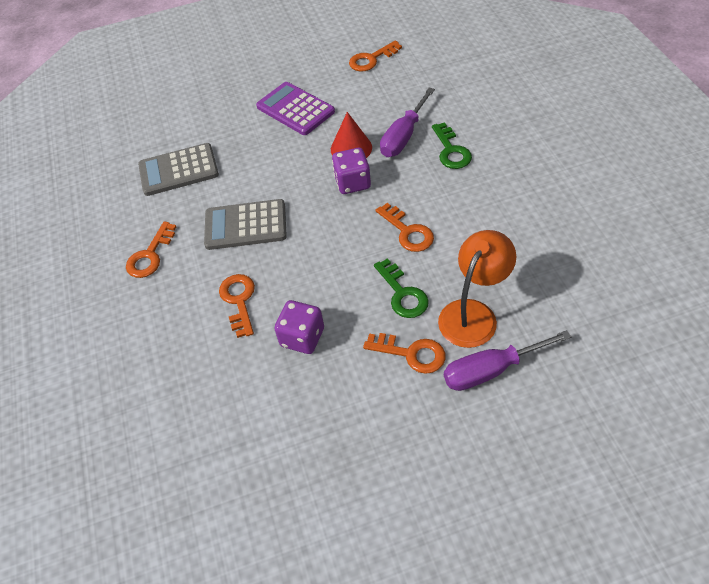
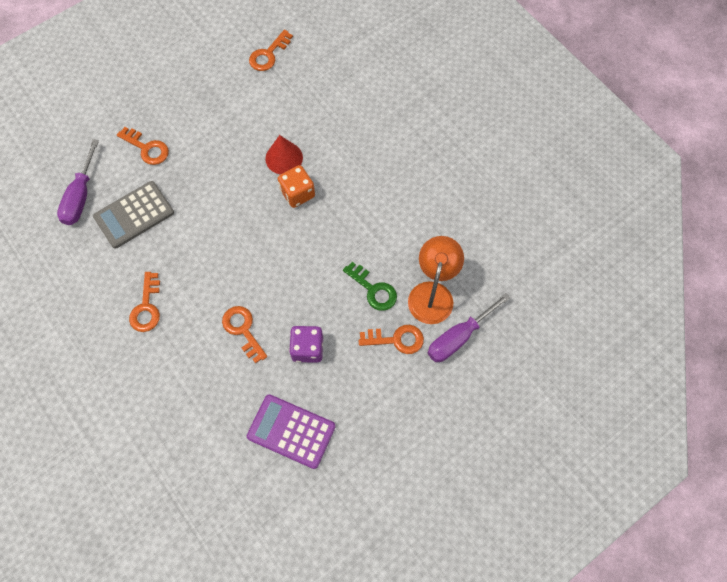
camera: 25 degrees left, 15 degrees up
(245, 225) = (220, 257): grey calculator -> none
(295, 109) = (218, 125): purple calculator -> purple calculator (291, 431)
(352, 183) = (297, 193): purple dice -> orange dice
(403, 136) = (326, 136): purple screwdriver -> purple screwdriver (81, 196)
(408, 232) = (359, 231): orange key -> orange key (147, 148)
(451, 151) = (371, 143): green key -> none

